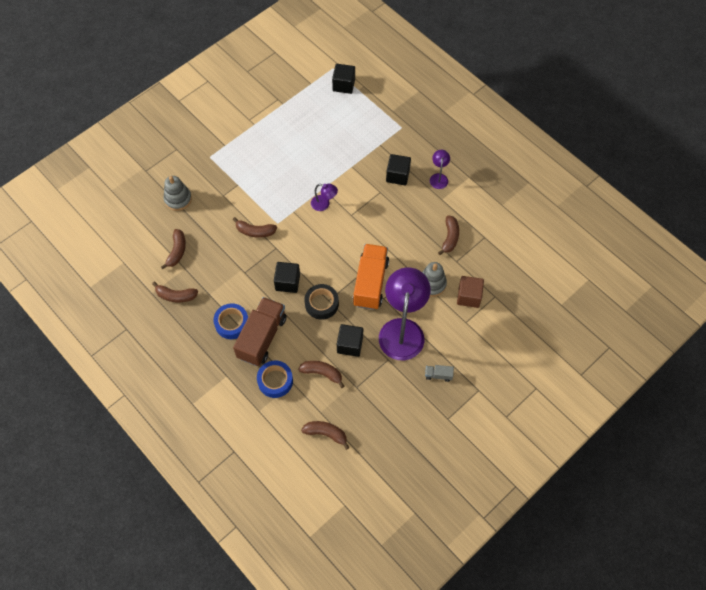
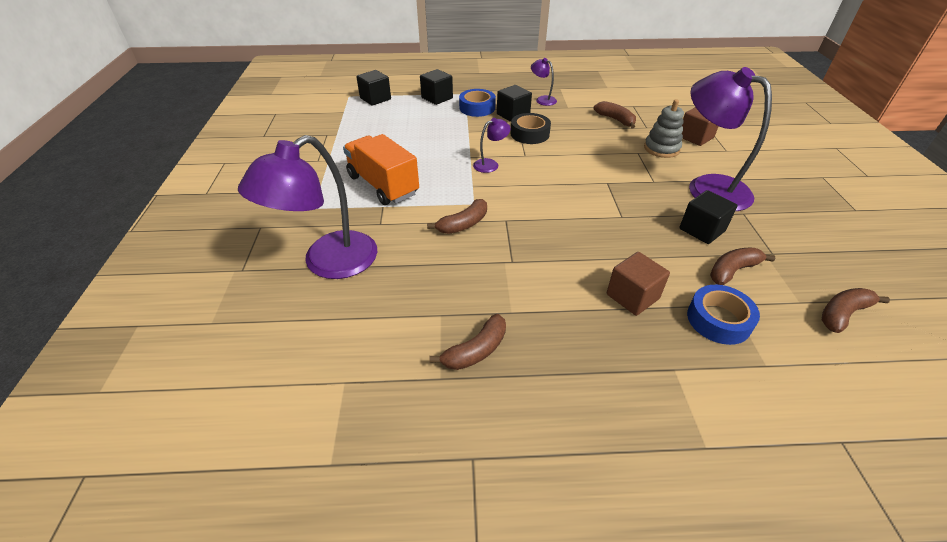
camera: 50 degrees left, 20 degrees down
(177, 251) = (404, 308): brown banana -> none
(178, 199) = (328, 263): grey stacking toy -> purple lamp
(232, 323) = (583, 314): blue tape -> blue tape (477, 108)
(262, 337) = (632, 296): brown truck -> brown cube
(287, 282) = (565, 234): black cube -> black cube (437, 98)
(321, 304) = (622, 224): black tape -> black tape (529, 134)
(370, 283) = (625, 180): orange truck -> orange truck (383, 185)
(438, 375) = (787, 191): grey truck -> none

